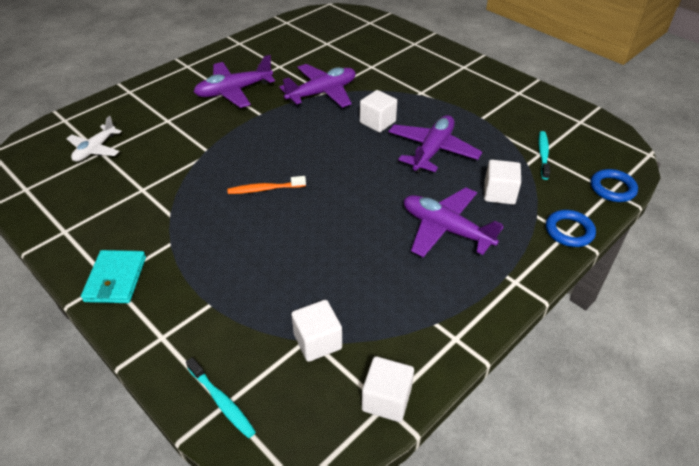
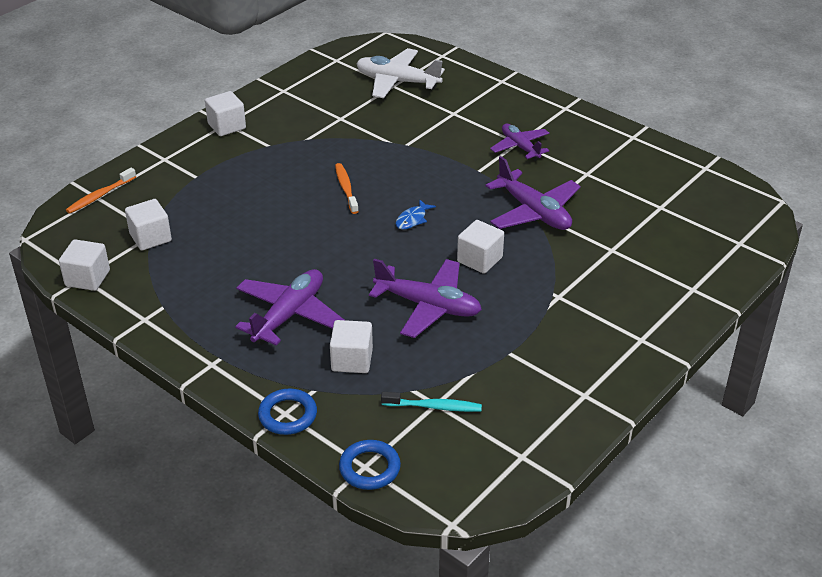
camera: 85 degrees right, 5 degrees down
(95, 149) = (397, 81): white plane -> white plane, size x1.54
(116, 279) = (227, 126): turquoise wallet -> white cube
(222, 402) = (100, 196): turquoise toothbrush -> orange toothbrush
(234, 91) = (520, 147): purple plane -> purple plane, size x0.65
(320, 152) = (412, 219): none -> blue fish

